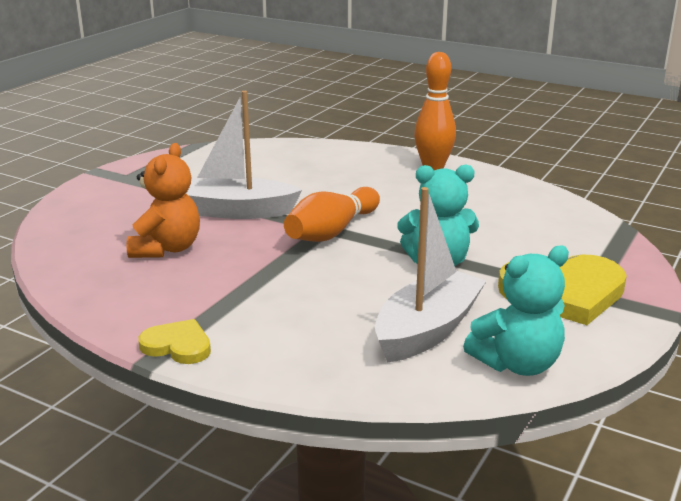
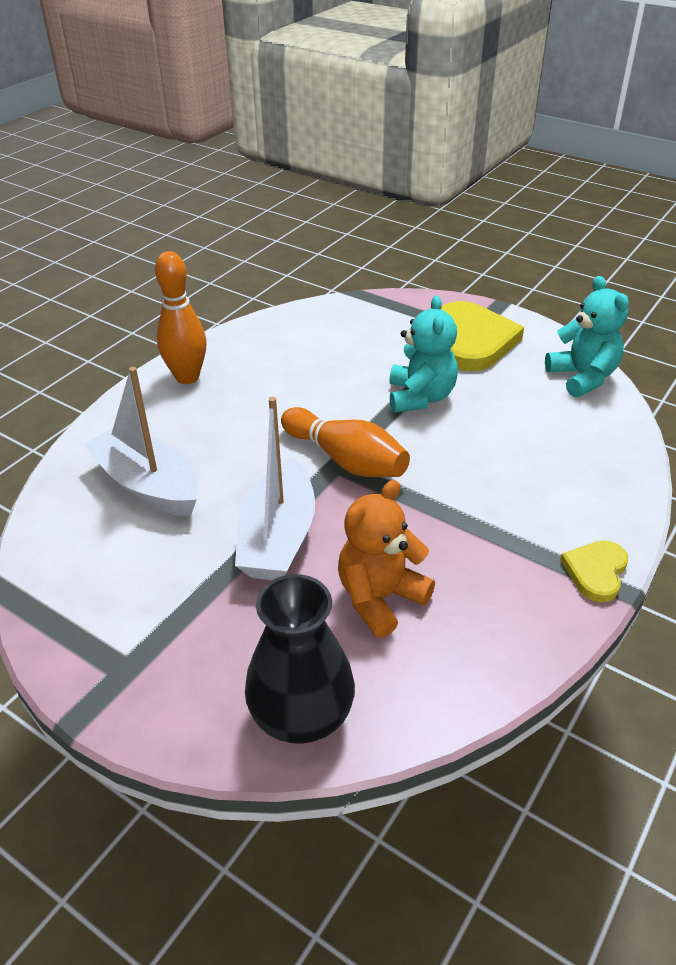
camera: 85 degrees left, 15 degrees up
(72, 227) = (301, 714): none -> black vase
(167, 249) = (380, 598): orange teddy bear -> orange teddy bear turned 60 degrees counterclockwise
(427, 330) = (541, 414): white boat -> white boat (147, 485)

